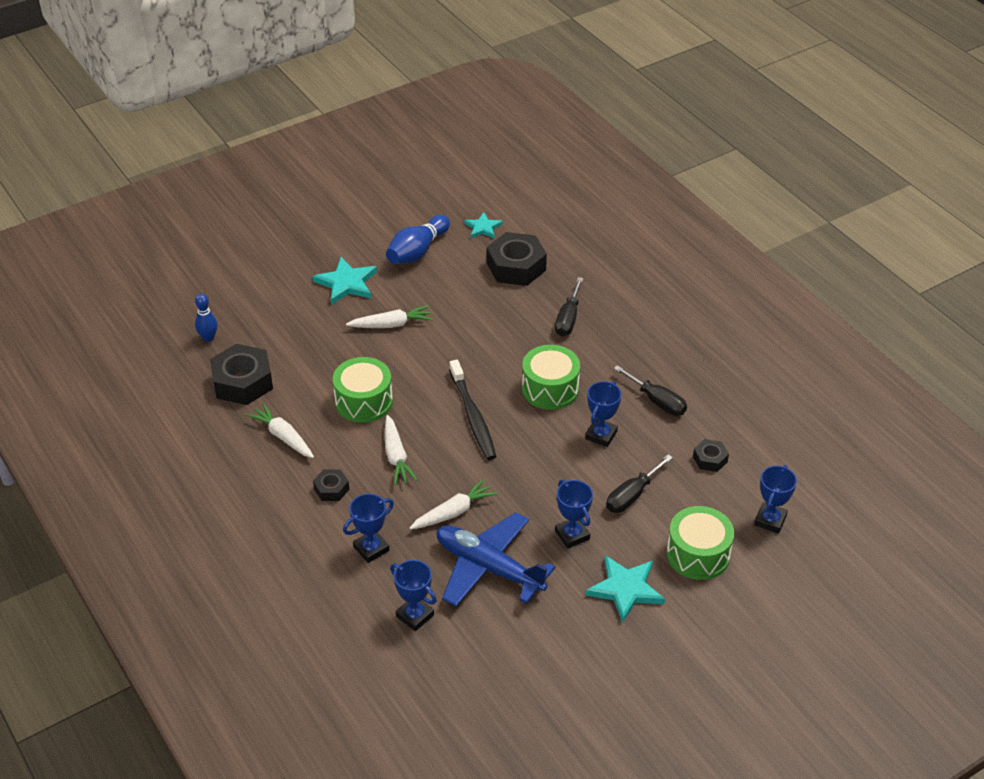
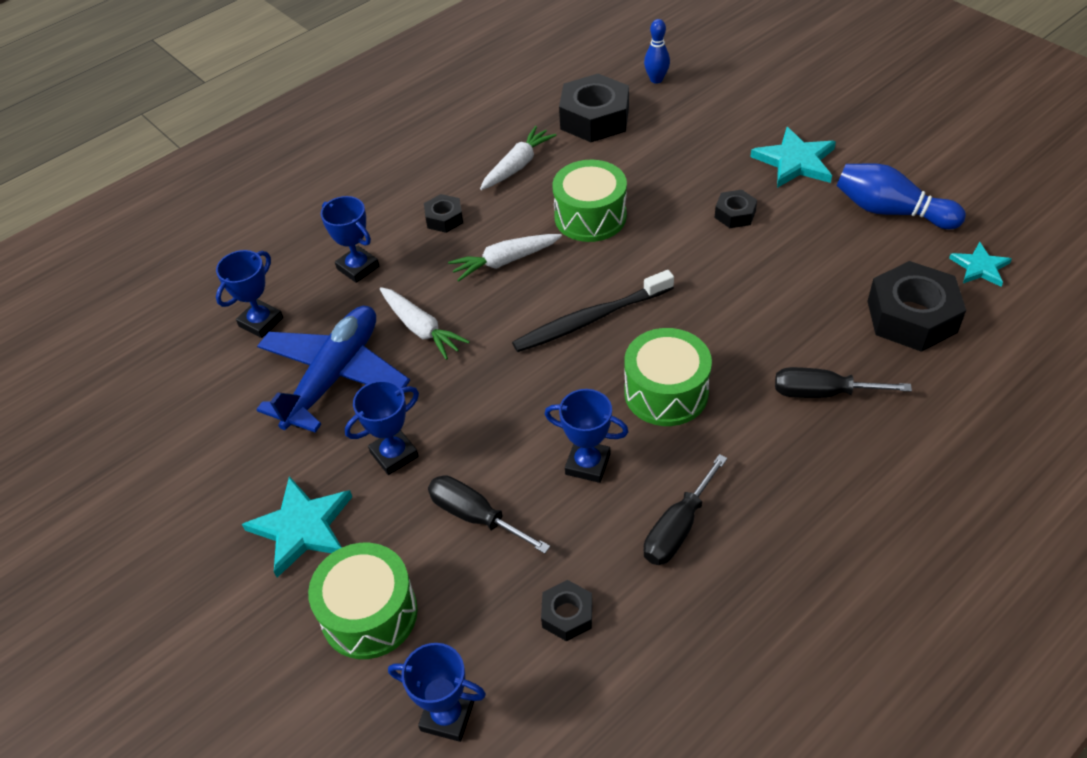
camera: 85 degrees right, 5 degrees up
(391, 324) = (735, 214): white carrot -> black nut

